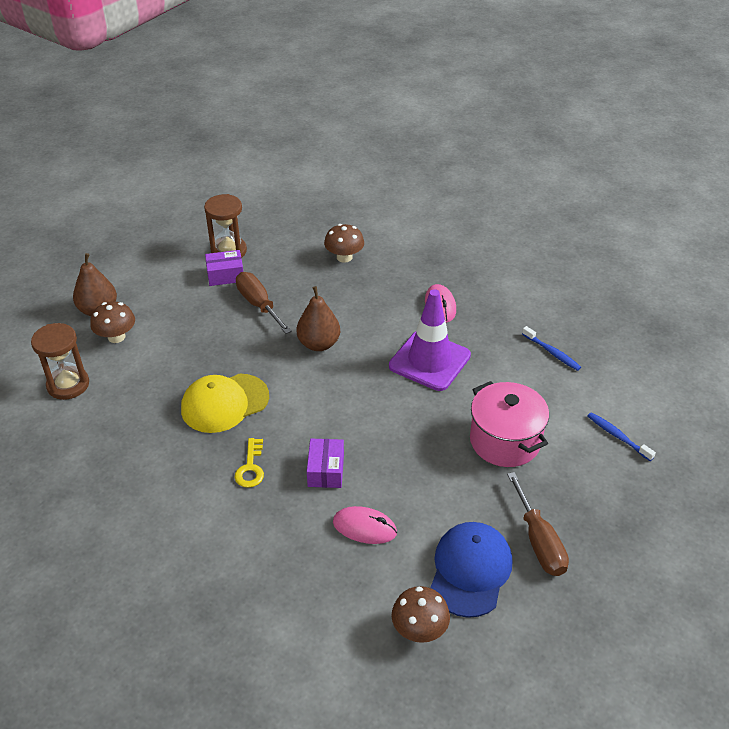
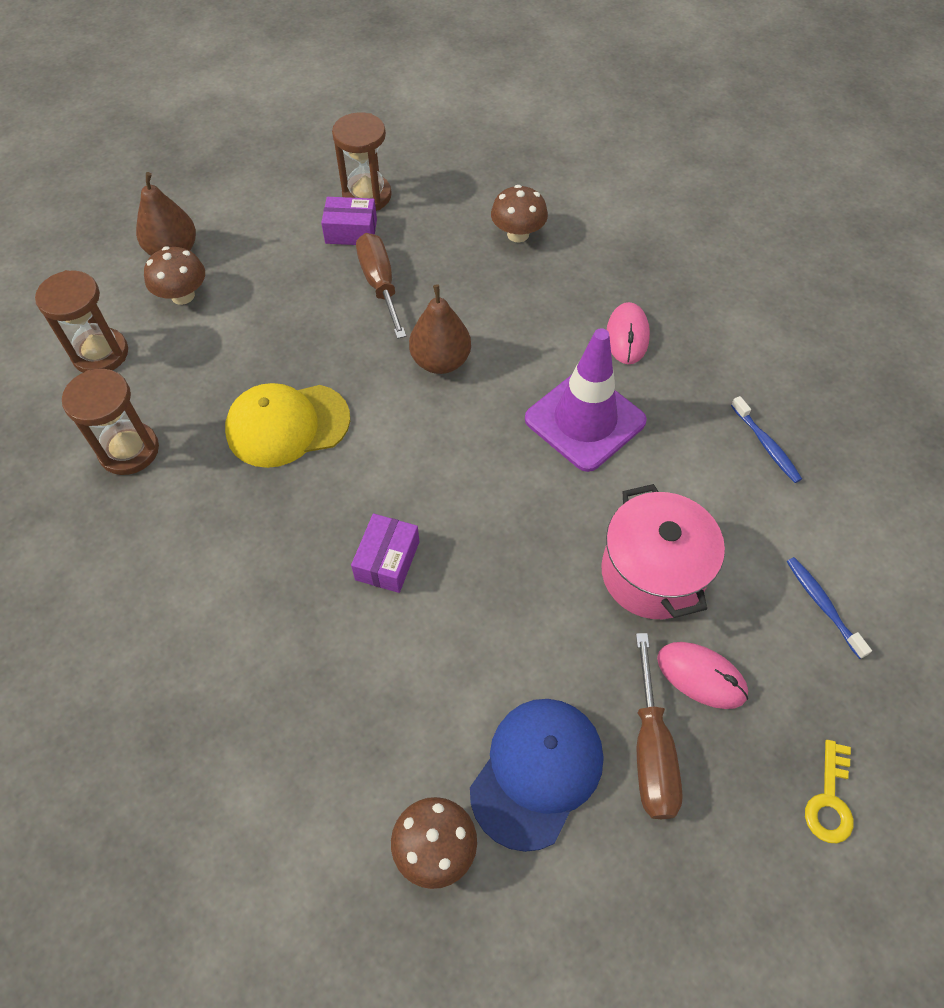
camera: 15 degrees right, 15 degrees up
(114, 441) = (129, 450): none -> brown hourglass
(250, 468) = (289, 532): yellow key -> yellow key (829, 800)
(364, 527) = (411, 663): pink mouse -> pink mouse (701, 676)

